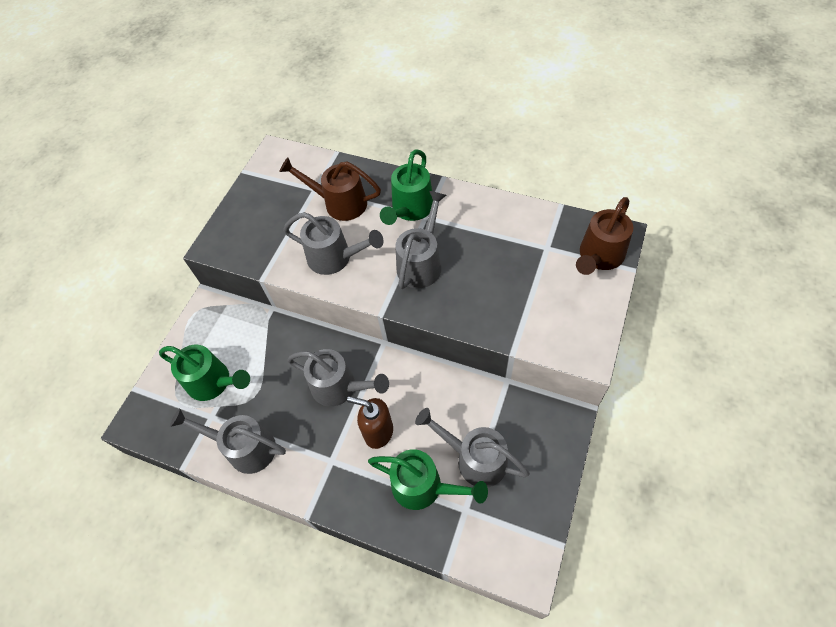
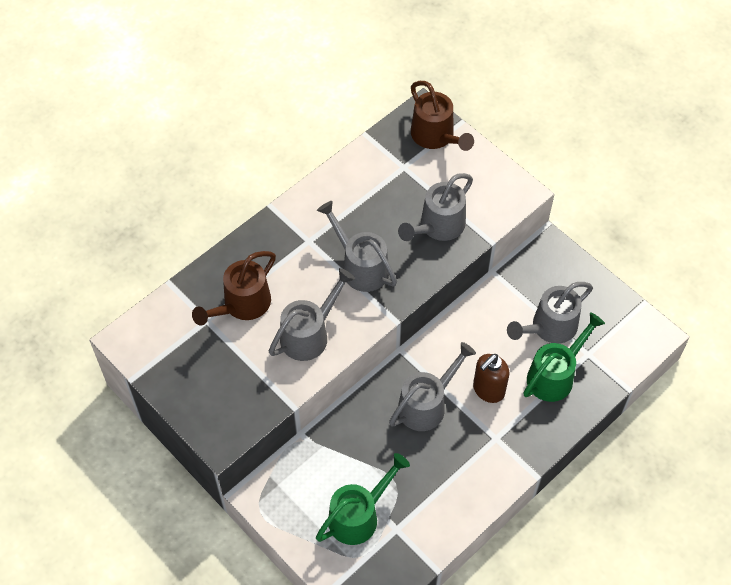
camera: 70 degrees left, 0 degrees up
(244, 447) = (445, 508): grey watering can -> grey watering can (437, 227)
(410, 210) = (292, 249): green watering can -> none

